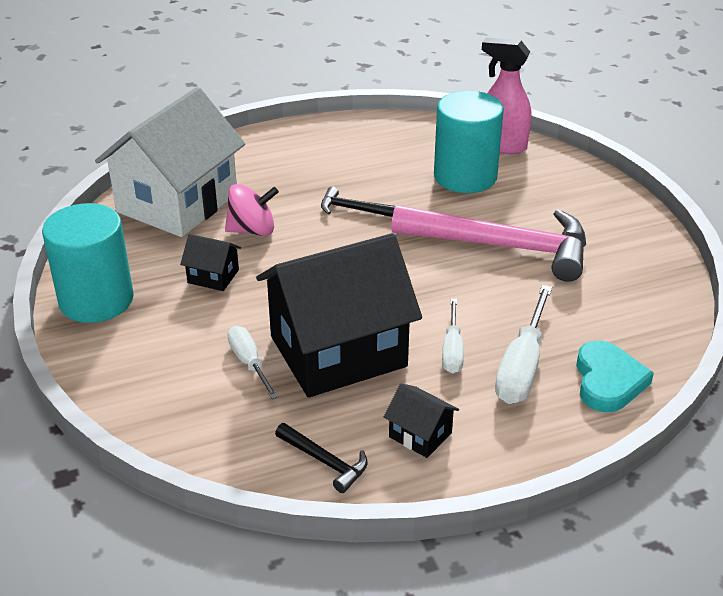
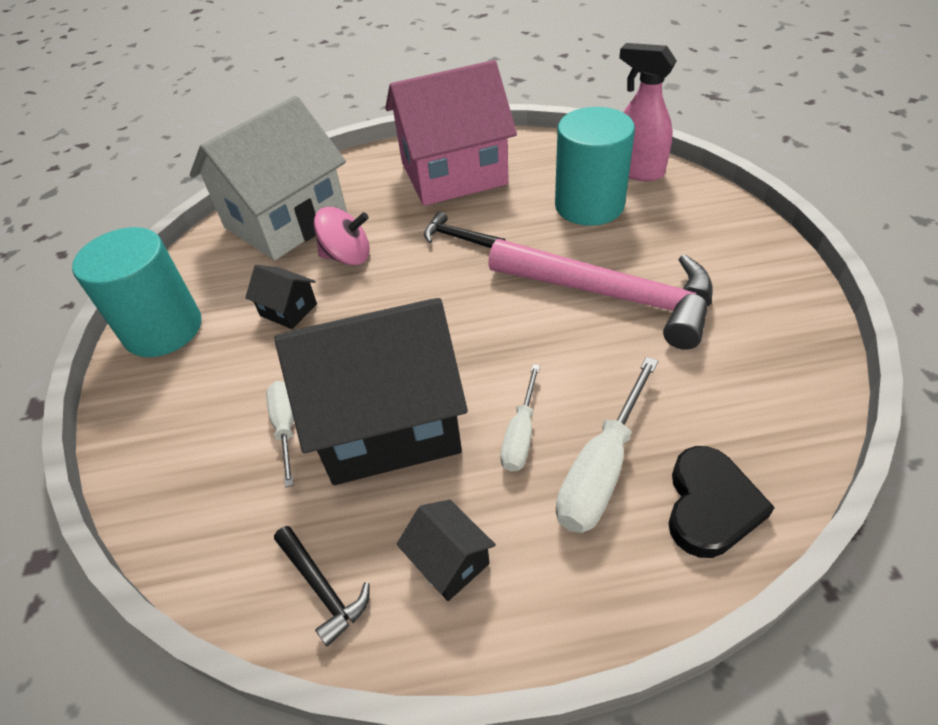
camera: 15 degrees right, 10 degrees up
(330, 154) = (453, 174): none -> pink house
(608, 381) = (710, 505): turquoise heart -> black heart

